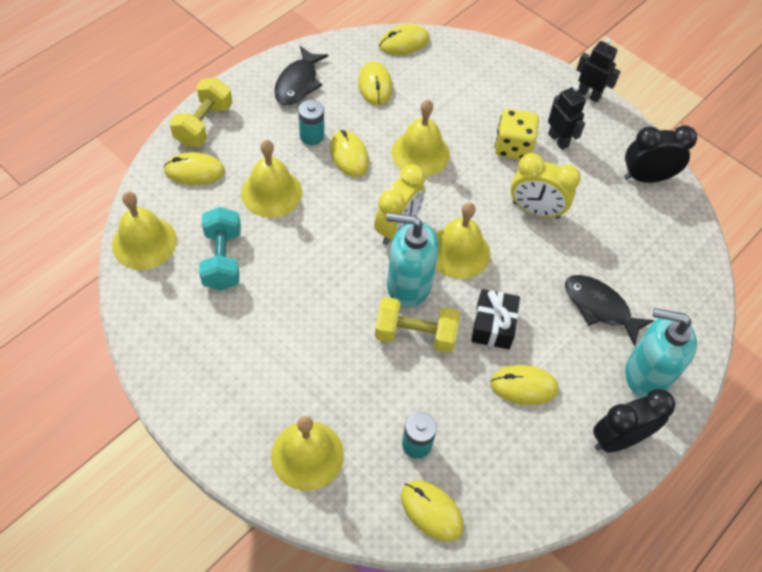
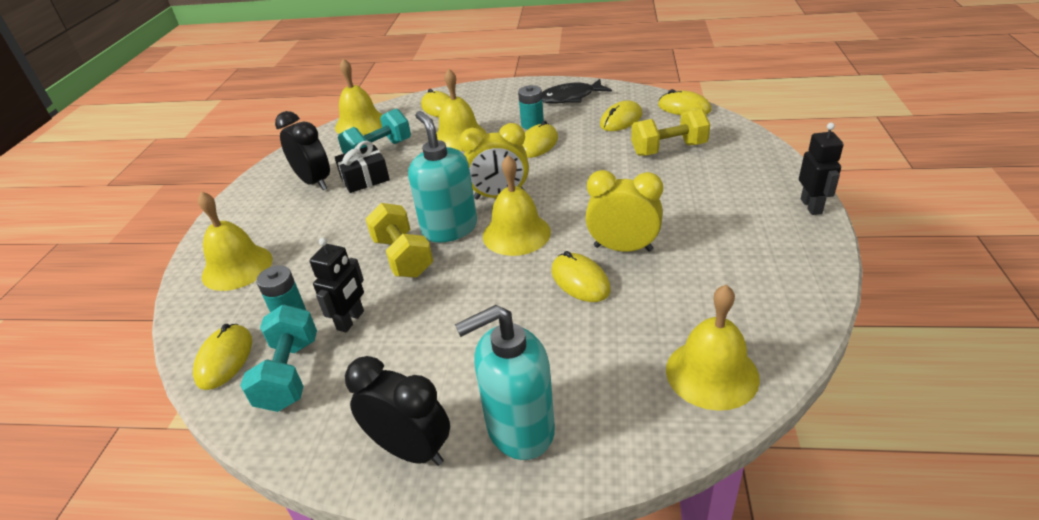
camera: 60 degrees right, 20 degrees down
(204, 125) = (481, 92): yellow dumbbell -> yellow dumbbell (668, 149)
(420, 153) = (589, 167): yellow bell -> yellow bell (712, 373)
(489, 474) = (290, 374): none -> turquoise dumbbell
(493, 325) = (460, 291): black gift -> black gift (365, 179)
(513, 147) = (672, 201): yellow dice -> none
(523, 386) = (411, 344): yellow mouse -> yellow mouse (580, 280)
(535, 210) = (623, 248): yellow clock -> yellow clock turned 120 degrees clockwise
(558, 140) = (725, 218): black robot -> black robot (351, 320)
(599, 307) = (565, 346): black fish -> none
(646, 177) = (780, 292): black clock -> black clock (314, 182)
(646, 375) = (519, 429): turquoise soap dispenser -> turquoise soap dispenser turned 90 degrees counterclockwise

